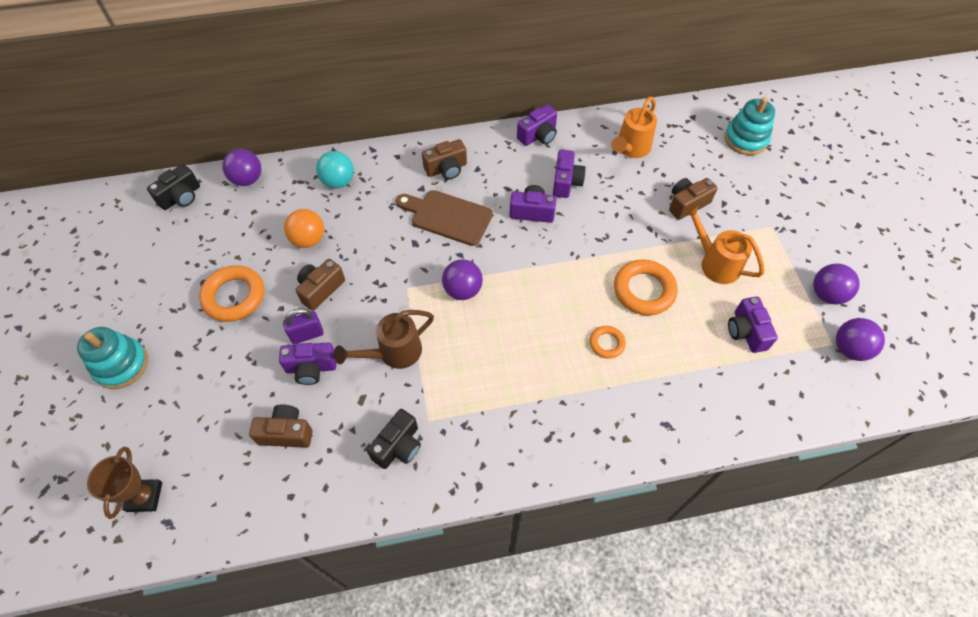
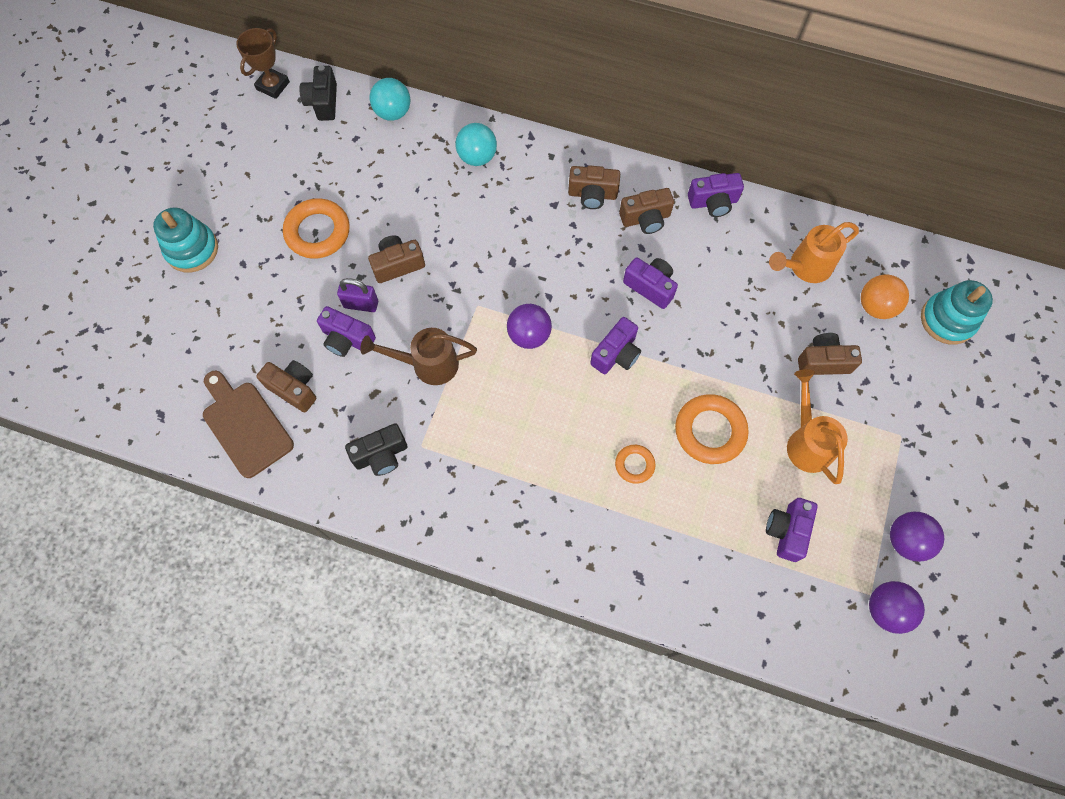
camera: 30 degrees right, 10 degrees up
(145, 496) = (154, 381): brown trophy -> brown trophy (273, 86)
(181, 197) = (323, 102): black camera -> black camera turned 105 degrees clockwise
(247, 179) = (393, 112): purple ball -> turquoise ball
(308, 239) = (415, 207): orange ball -> orange ball (875, 306)
(447, 216) = (561, 249): brown cutting board -> brown cutting board (245, 425)
(497, 167) = (645, 219): none -> brown camera
(566, 182) = (708, 271): purple camera -> purple camera (616, 354)

